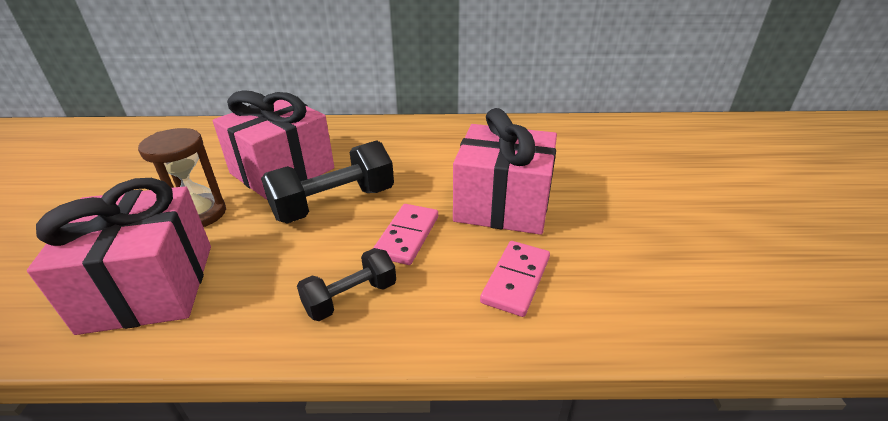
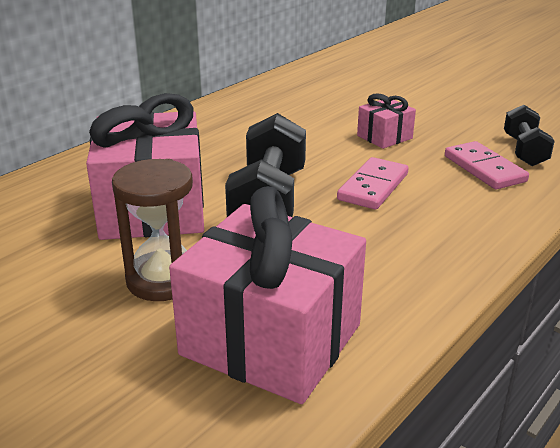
camera: 50 degrees left, 5 degrees down
(351, 298) = (427, 237): black dumbbell -> black dumbbell (524, 151)
(407, 236) = (373, 187): pink domino -> pink domino turned 60 degrees clockwise
(502, 204) = (384, 137): pink gift -> pink gift, size x0.47

